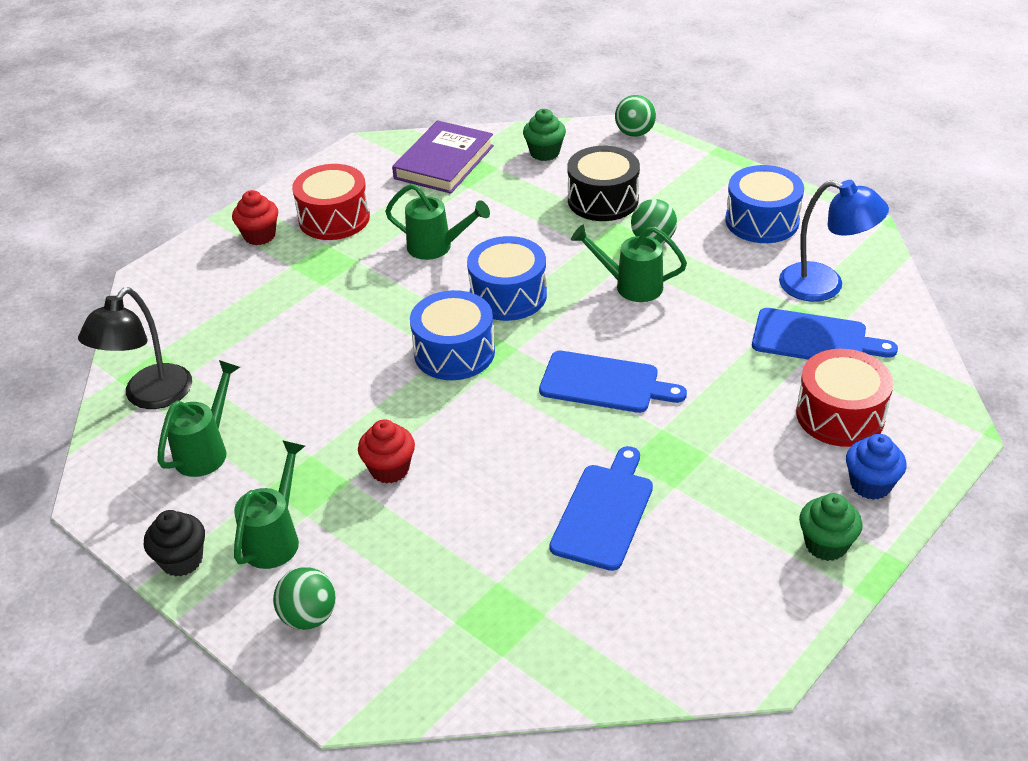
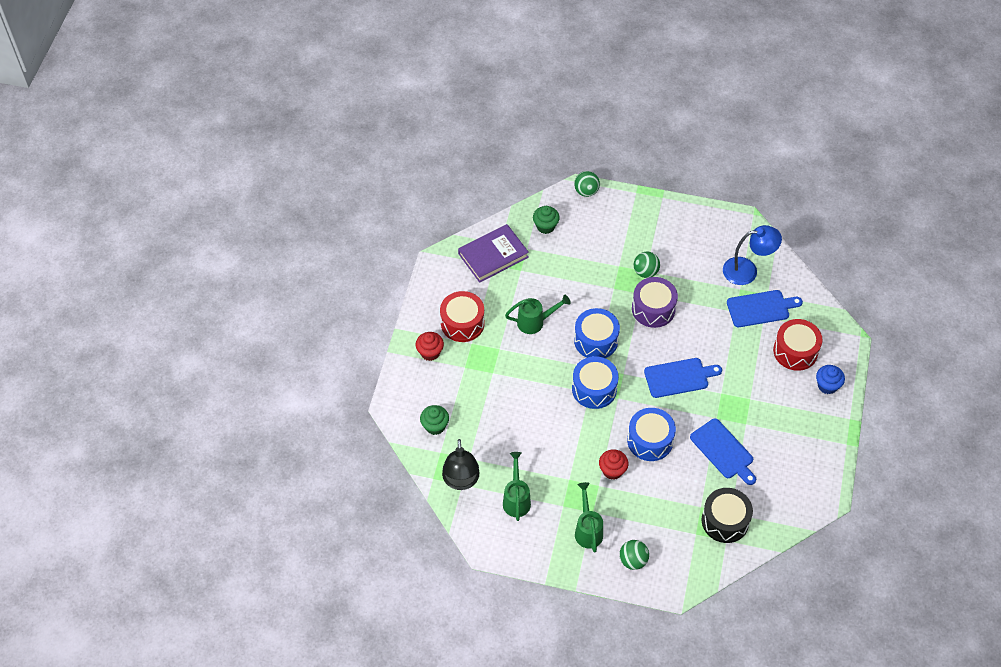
camera: 30 degrees left, 15 degrees up
(182, 560) = (554, 560): black cupcake -> none
(444, 162) = (493, 255): purple book -> purple book turned 60 degrees clockwise
(603, 200) = (601, 252): black drum -> black drum (725, 521)
(604, 512) = (723, 451): blue cutting board -> blue cutting board turned 150 degrees clockwise
(630, 286) = (653, 309): green watering can -> purple drum
(762, 221) = (693, 236): blue drum -> blue drum (650, 440)
(826, 544) = (824, 426): green cupcake -> green cupcake (435, 426)

